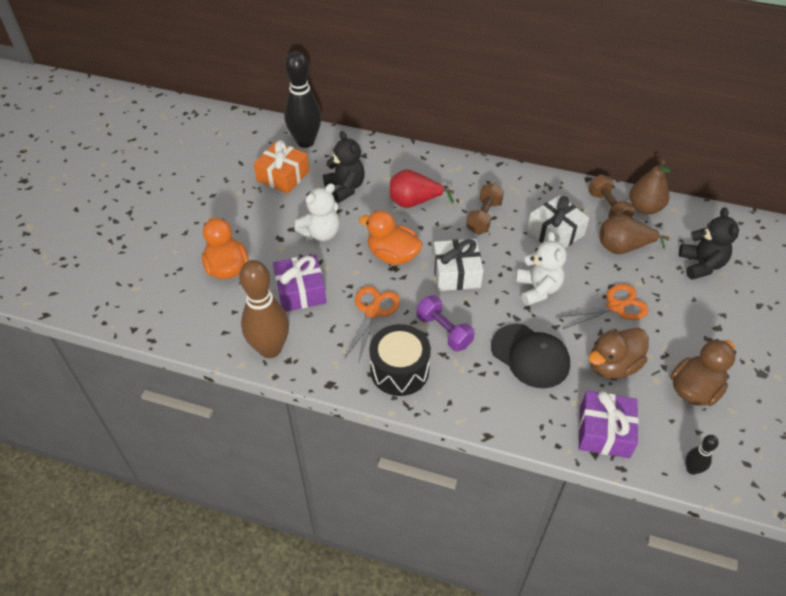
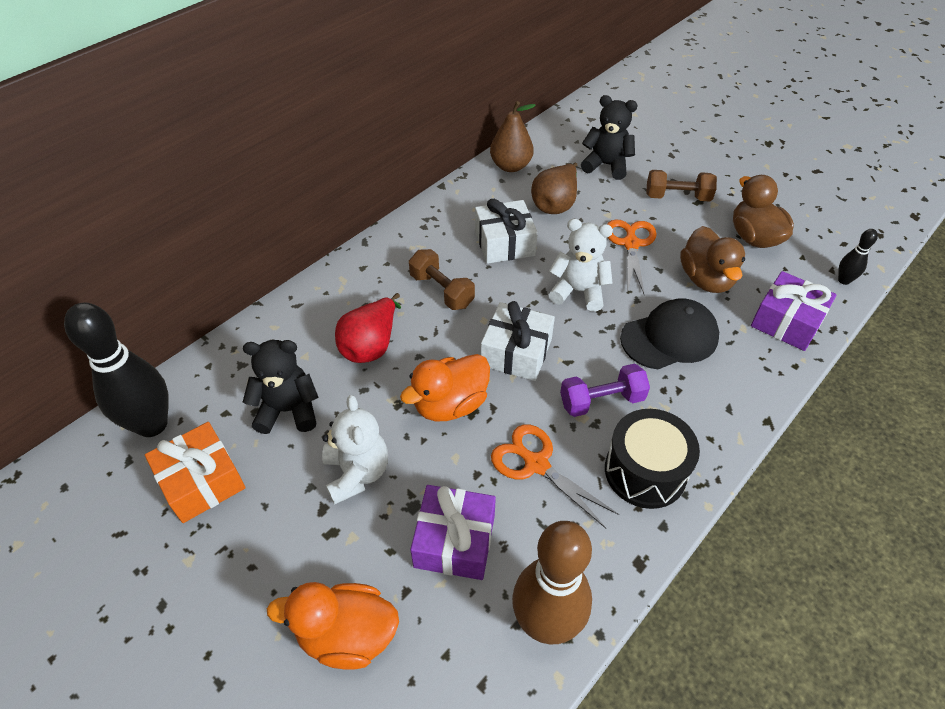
camera: 65 degrees left, 0 degrees up
(608, 208) = (494, 190): brown dumbbell -> brown dumbbell (677, 197)

